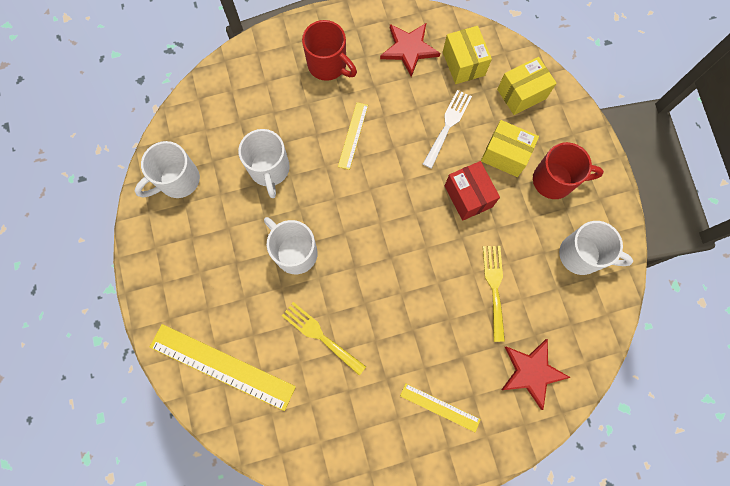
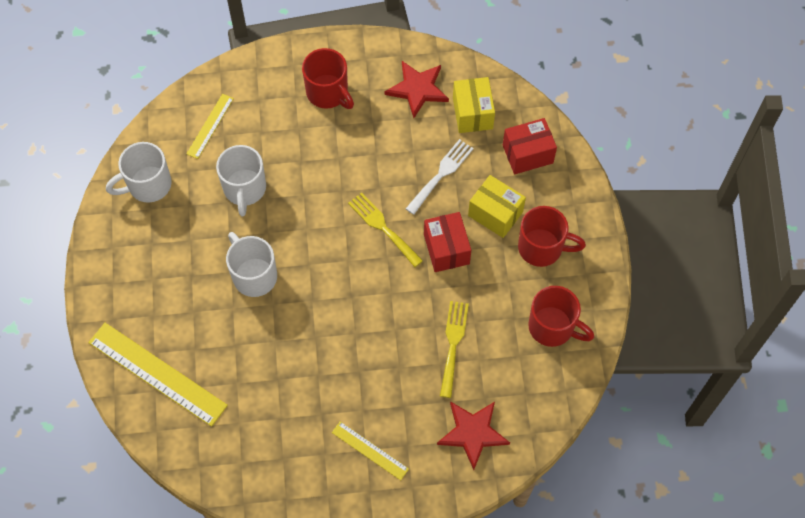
camera: 10 degrees right, 10 degrees down
(320, 336) = (263, 361): yellow fork -> yellow fork (383, 227)
(353, 135) = (339, 168): yellow ruler -> yellow ruler (210, 126)
(521, 94) = (527, 154): yellow box -> red box
(581, 255) = (552, 327): white mug -> red mug

